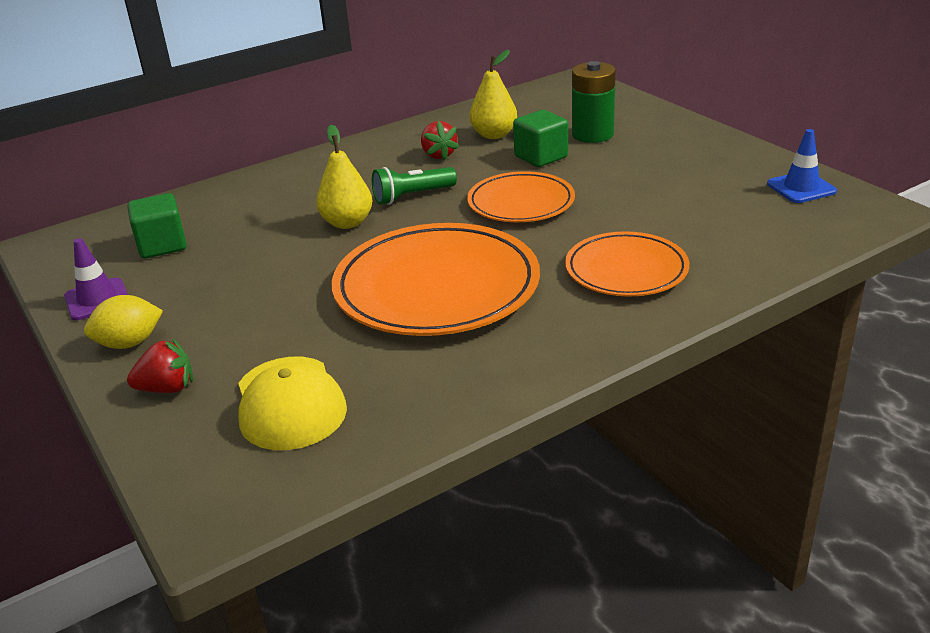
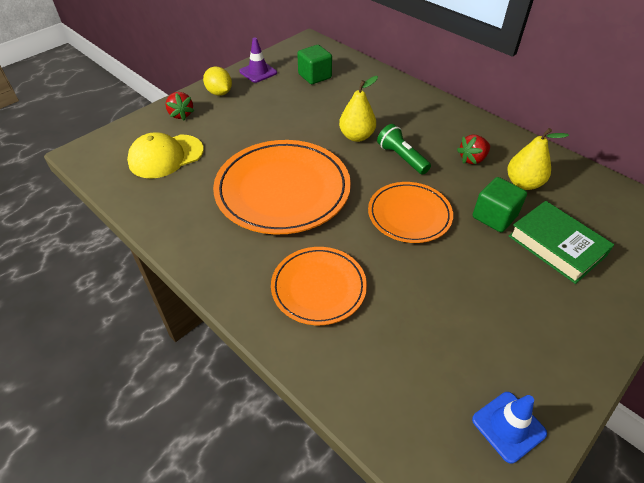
camera: 75 degrees right, 15 degrees up
(592, 134) = (556, 246): green battery -> green book

